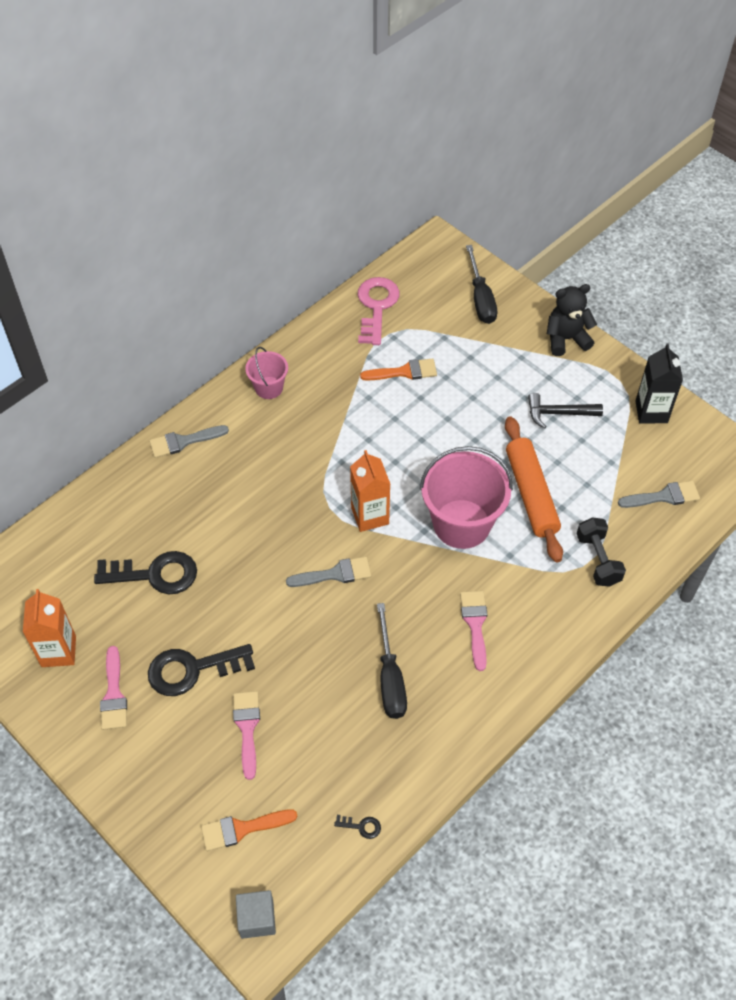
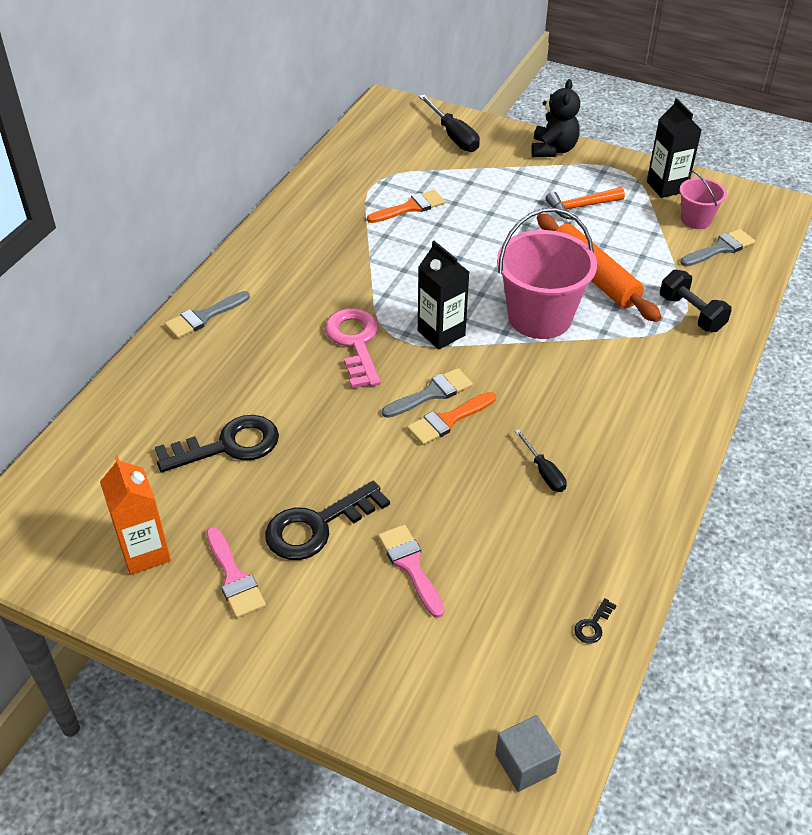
camera: 20 degrees left, 10 degrees down
(242, 829) = (457, 671): orange brush -> orange brush (447, 420)
(269, 388) = (275, 250): pink bucket -> pink bucket (696, 219)
(361, 826) = (593, 625): black key -> black key turned 135 degrees clockwise
(370, 516) = (441, 333): orange carton -> black carton
(376, 307) = (353, 163): pink key -> pink key (355, 343)
(390, 678) = (544, 472): black screwdriver -> black screwdriver, size x0.59
(475, 624) = (604, 399): pink brush -> none
(558, 413) = (580, 207): black hammer -> orange hammer
(566, 339) = (553, 150): black teddy bear -> black teddy bear turned 135 degrees clockwise

